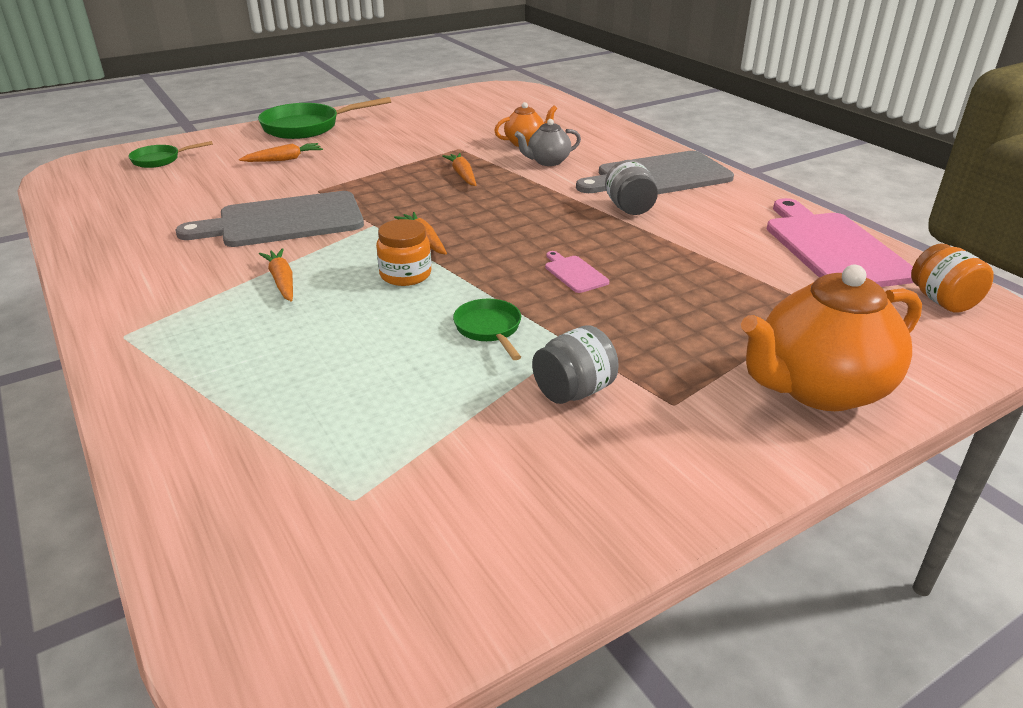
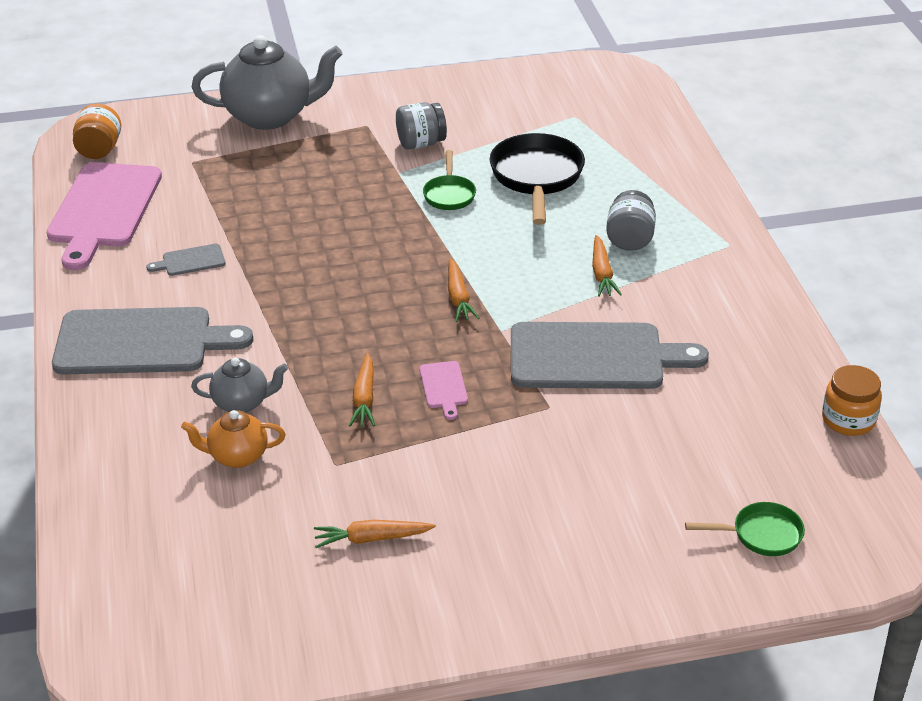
camera: 160 degrees left, 5 degrees up
(284, 159) = (583, 493): orange carrot -> orange carrot (371, 539)
(307, 127) = (538, 591): green pan -> none
(386, 373) = (536, 178): none -> black pan
(405, 275) = (492, 258): orange jar -> orange jar (848, 420)
(574, 273) = (348, 230): pink cutting board -> pink cutting board (444, 387)
(629, 208) = (226, 297): grey jar -> grey jar (630, 239)
(692, 225) = (190, 261): none -> grey cutting board
(818, 389) = (270, 116): orange teapot -> grey teapot

